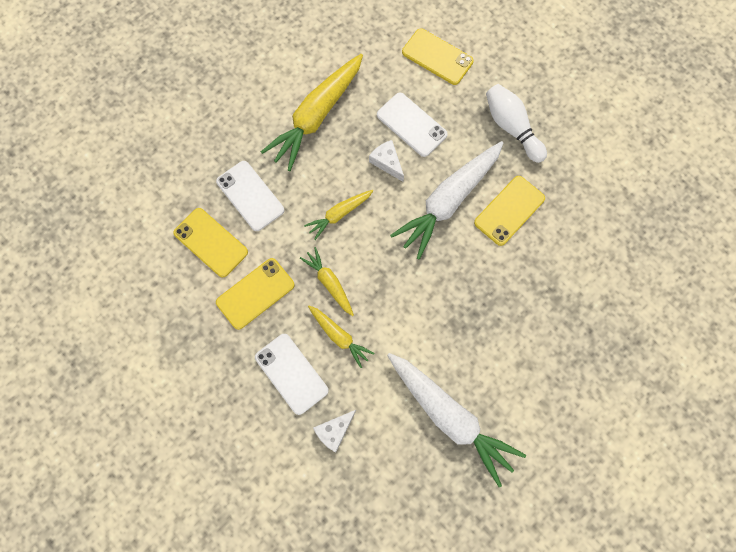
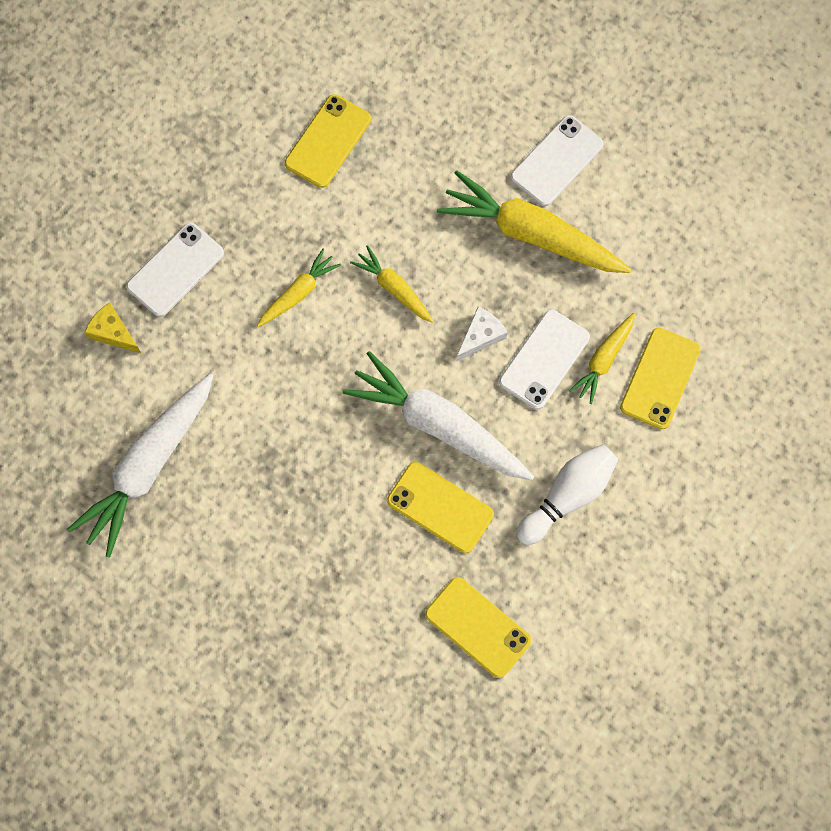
camera: 80 degrees right, 0 degrees up
(250, 196) = (400, 174): white phone -> white phone (556, 161)
(255, 293) = (270, 208): yellow phone -> yellow phone (478, 627)
(334, 431) = (113, 332): white cheese -> yellow cheese
(339, 336) = (230, 317): yellow carrot -> yellow carrot (603, 360)

